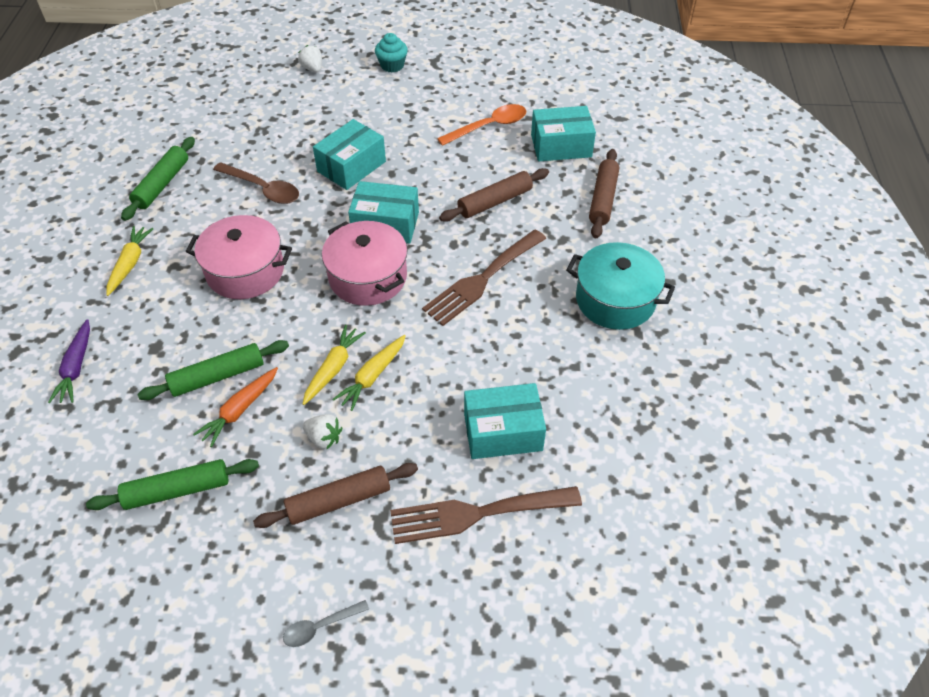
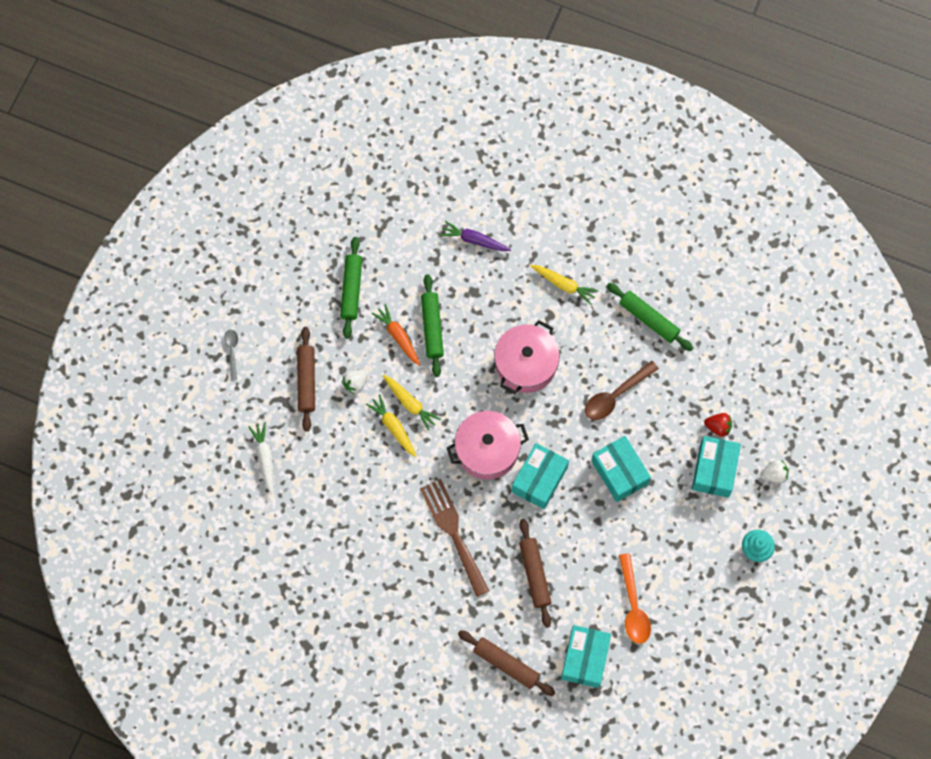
camera: 110 degrees right, 20 degrees up
(275, 111) = (718, 427): none -> red strawberry
(476, 514) = (265, 458): brown fork -> white carrot
(503, 431) = (316, 496): turquoise box -> turquoise box (714, 470)
(615, 300) = (397, 623): turquoise pot -> none

